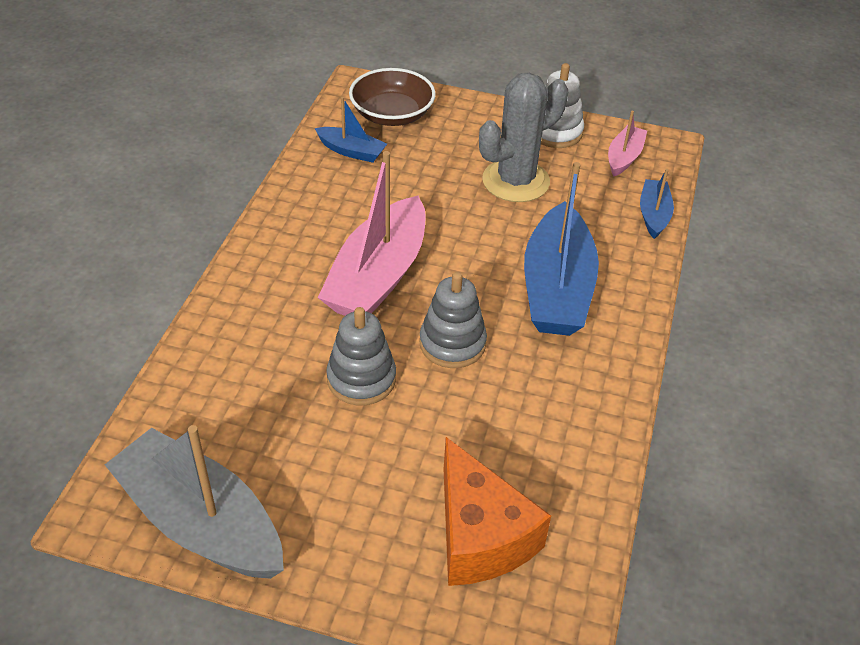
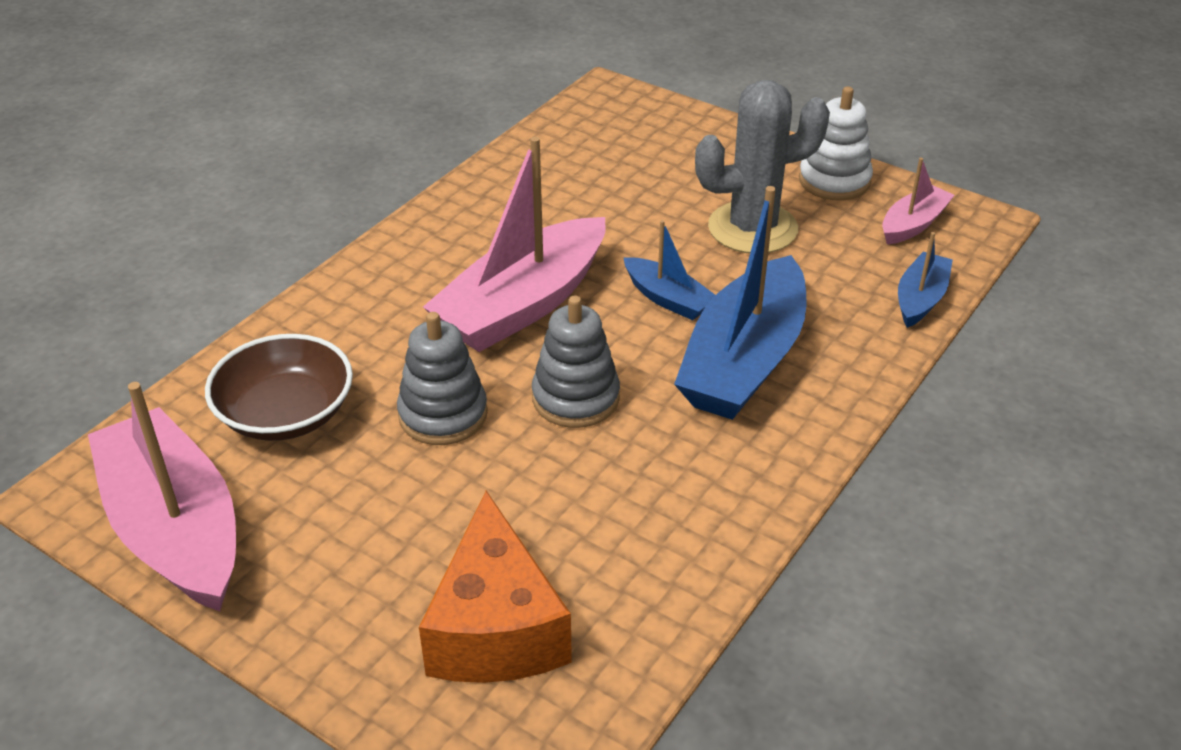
camera: 20 degrees right, 5 degrees down
(201, 522) = (175, 529): grey boat -> pink boat
(351, 151) = (562, 162): blue boat -> blue boat (668, 299)
(392, 114) = (633, 129): brown bowl -> brown bowl (286, 413)

